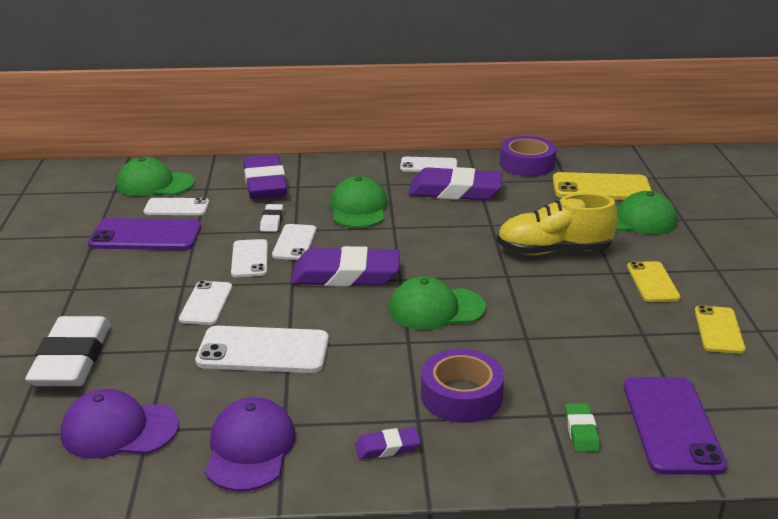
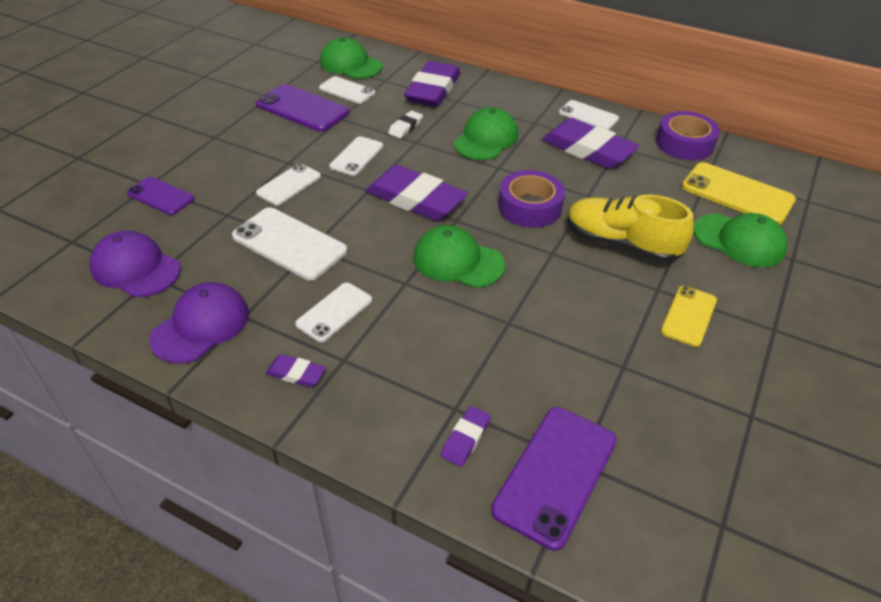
camera: 30 degrees right, 15 degrees up
(72, 359) = (160, 196): white eraser -> purple phone
(294, 242) = (404, 154): white phone -> white phone (334, 312)
(461, 396) = (398, 354): purple tape -> purple tape (529, 207)
(581, 431) = (465, 438): green eraser -> purple eraser
(719, 330) = (707, 397): yellow phone -> none

